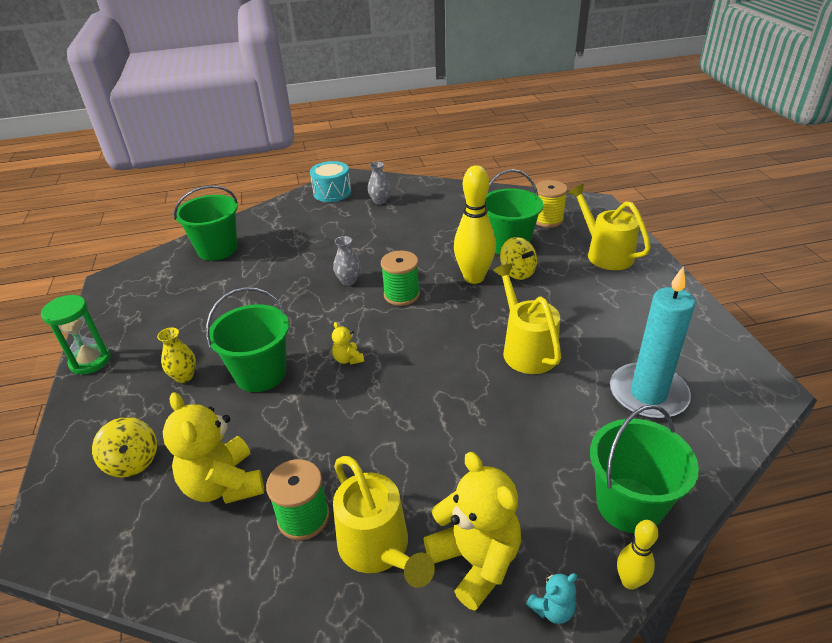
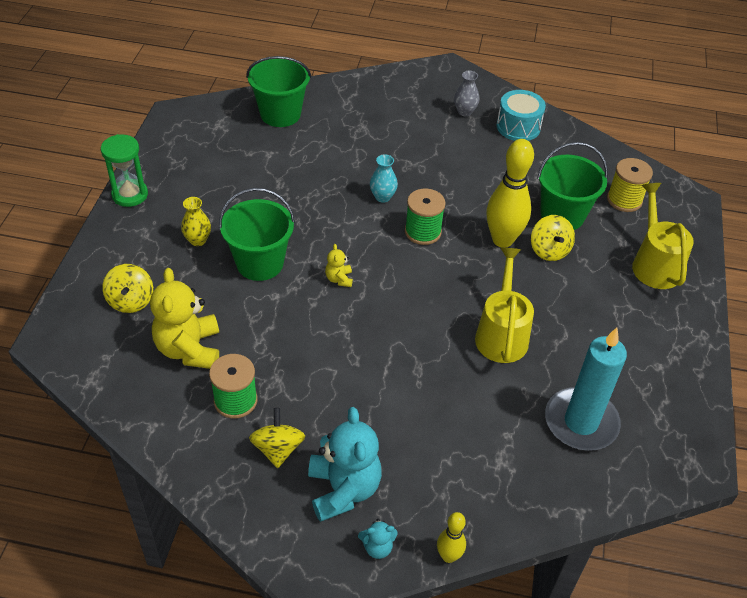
camera: 20 degrees right, 10 degrees up
(332, 192) = (422, 83): turquoise drum -> turquoise drum (518, 127)
(348, 281) = (382, 197): grey vase -> turquoise vase
(379, 549) = (278, 449): yellow watering can -> yellow spinning top
(476, 561) = (343, 489): yellow teddy bear -> turquoise teddy bear
(629, 505) = (491, 503): green bucket -> none

